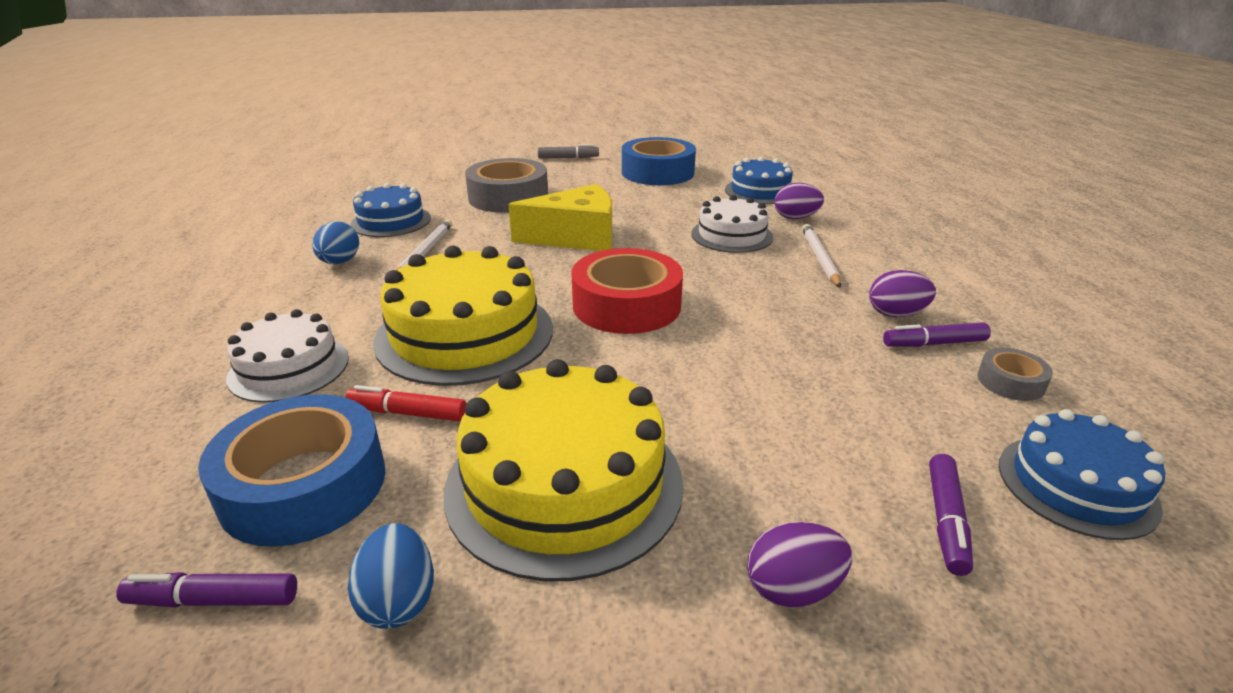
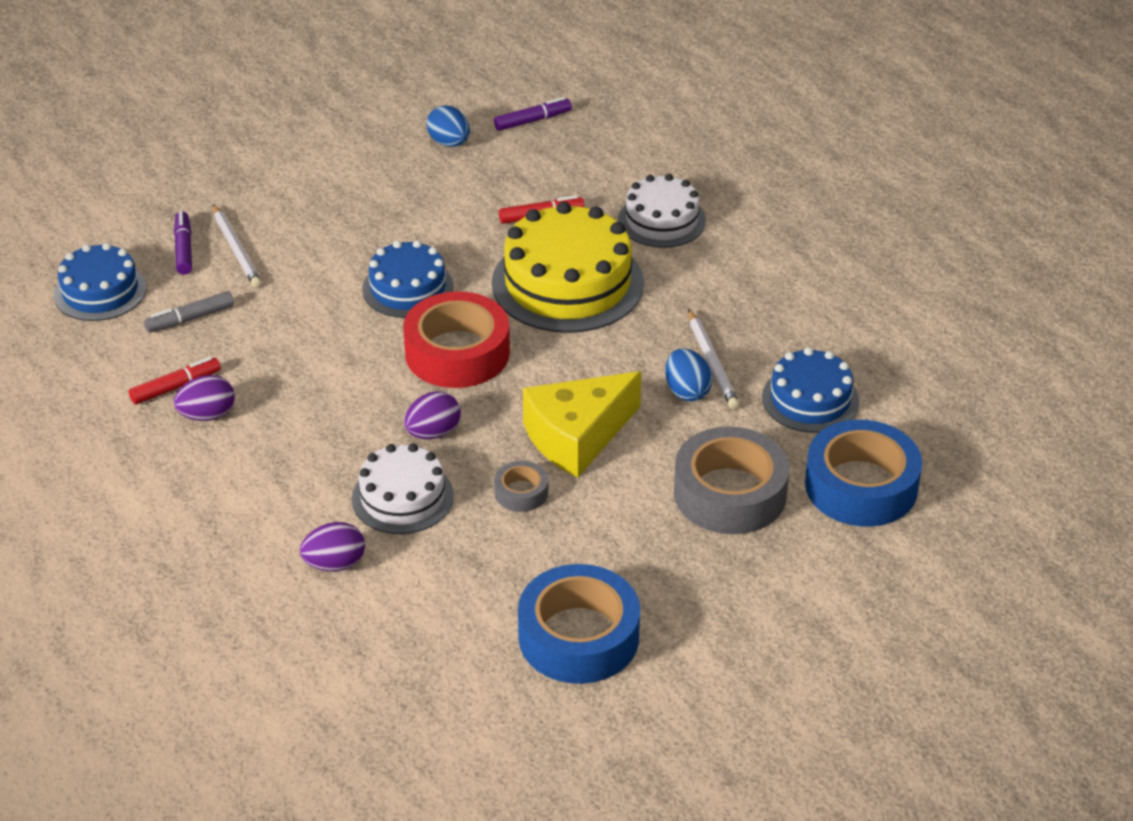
camera: 155 degrees right, 10 degrees up
(303, 485) = (553, 166): blue tape -> blue tape (861, 486)
(339, 262) = (774, 324): blue egg -> blue egg (687, 391)
(564, 484) = (408, 207): yellow cake -> none
(568, 158) = (751, 641): grey marker -> grey marker (190, 319)
(760, 191) = (402, 626): blue cake -> blue cake (408, 288)
(793, 589) = (264, 196): purple egg -> purple egg (433, 433)
(820, 258) = (290, 483): white pencil -> white pencil (236, 249)
(934, 343) = (176, 387): purple marker -> red marker
(1010, 382) = (120, 363): grey tape -> grey tape (521, 492)

